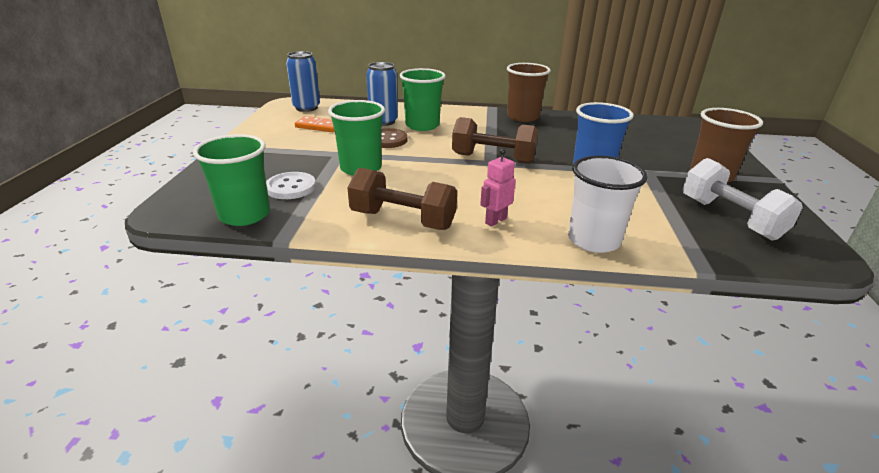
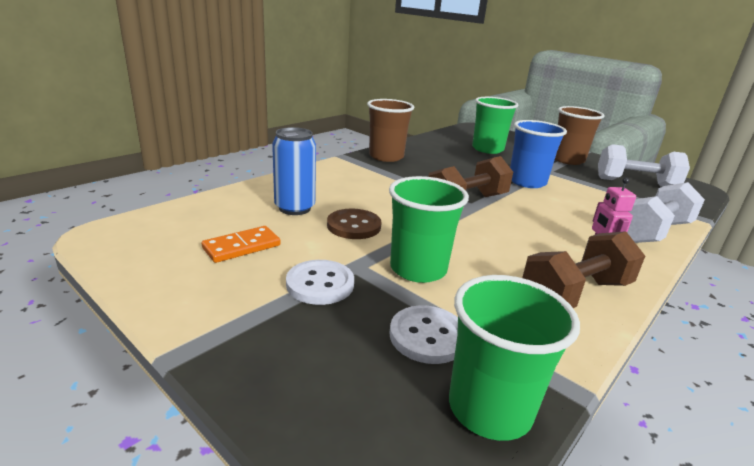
camera: 55 degrees left, 5 degrees down
(306, 108) = (154, 231): blue can -> none
(307, 152) = (320, 284): none -> white button
(422, 125) = (340, 196): green cup -> green cup (487, 149)
(593, 240) = (653, 232): white cup -> white dumbbell

